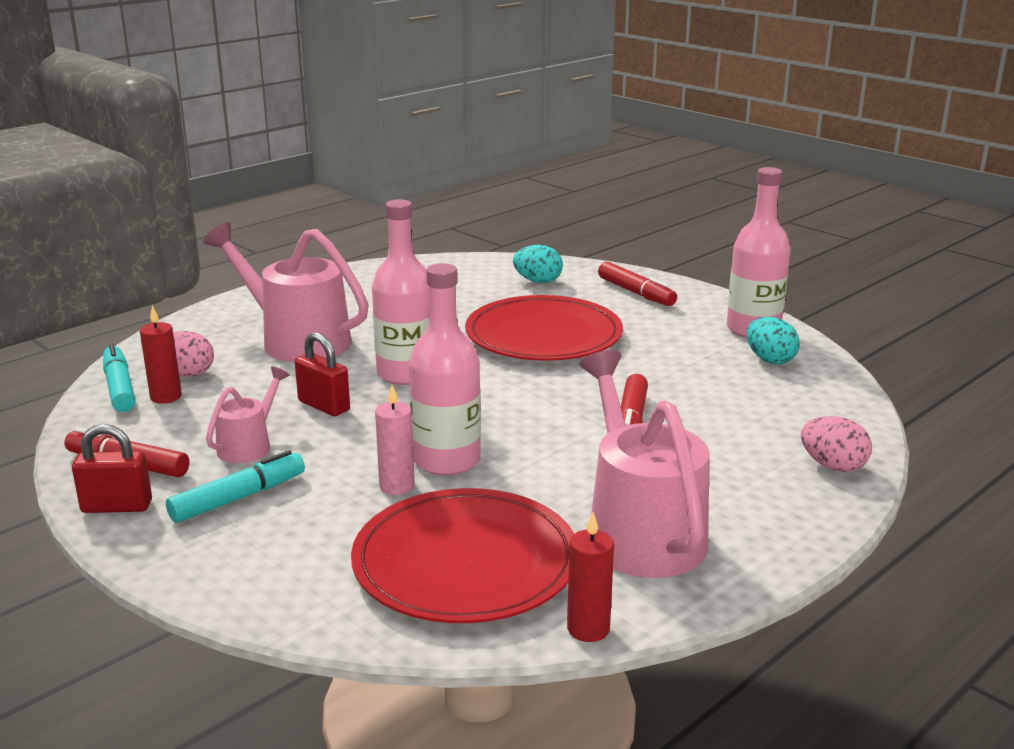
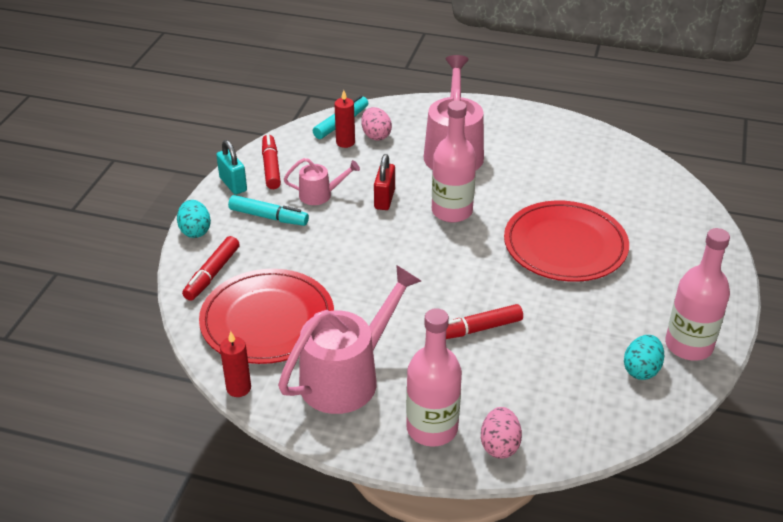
camera: 60 degrees right, 15 degrees up
(117, 507) = (233, 184): red padlock -> turquoise padlock
(397, 486) = (321, 264): pink candle -> none
(446, 460) = (363, 271): pink bottle -> pink bottle (432, 428)
(538, 281) = (653, 209): turquoise egg -> turquoise egg (195, 231)
(636, 293) = (688, 263): red marker -> red marker (212, 274)

